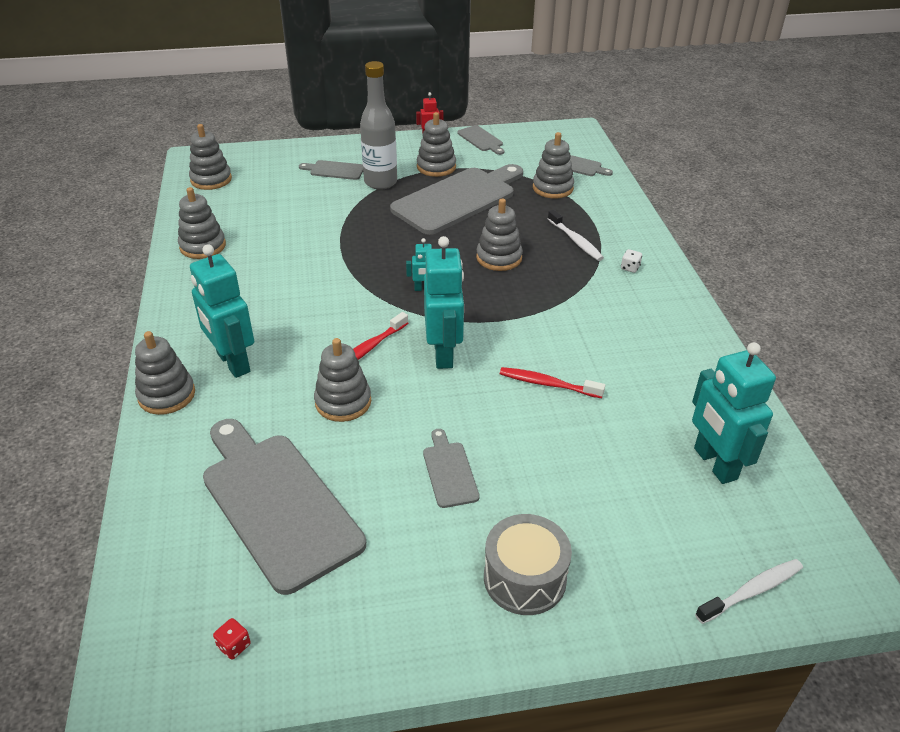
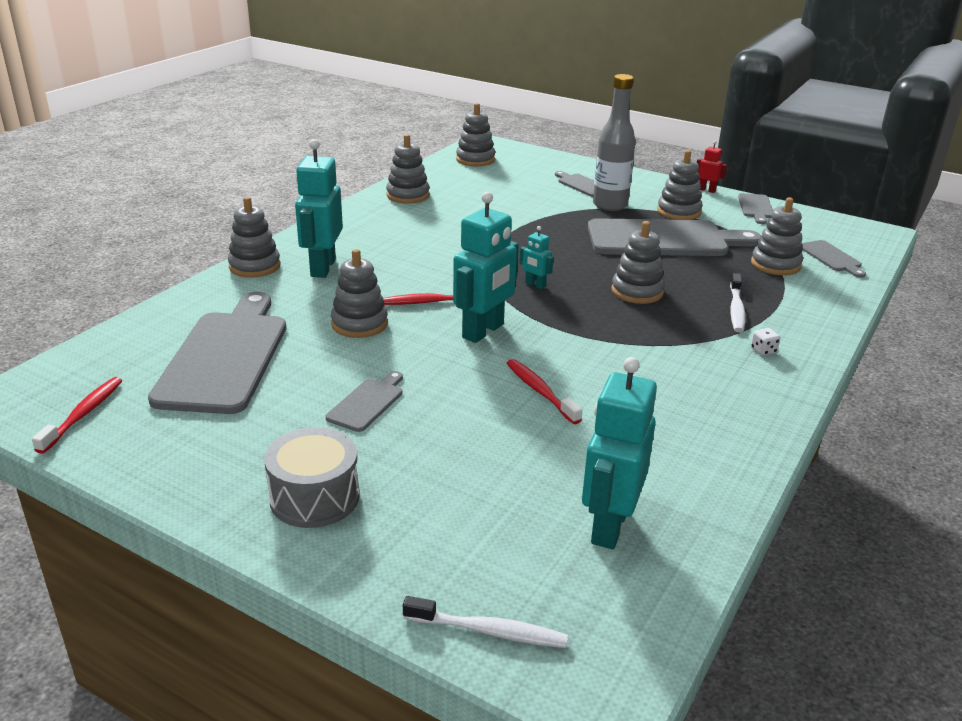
camera: 40 degrees right, 10 degrees down
(234, 645) = (83, 414): red dice -> red toothbrush

